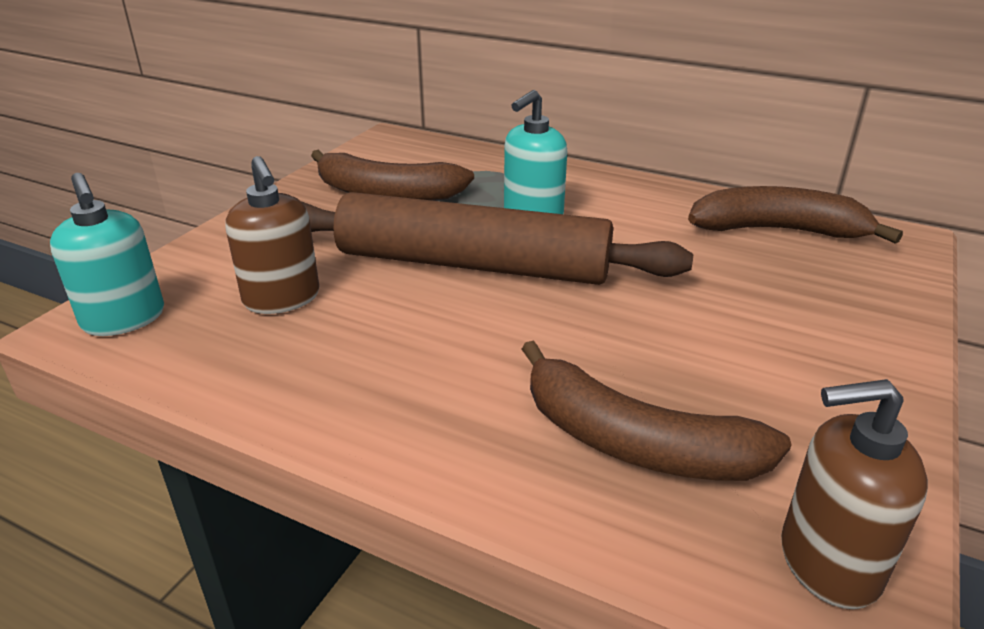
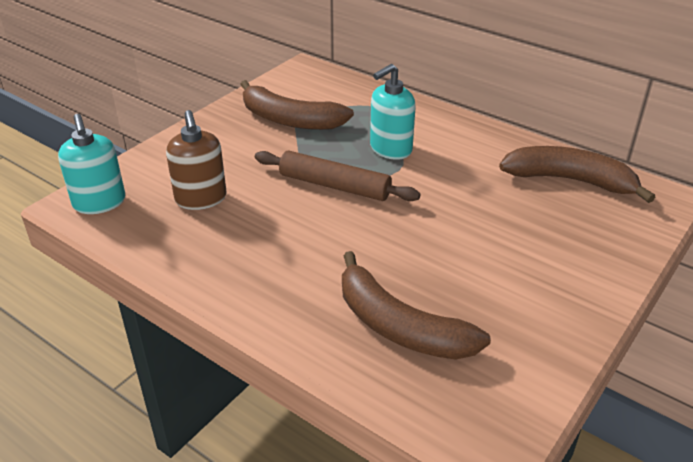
camera: 10 degrees right, 5 degrees up
(472, 264) = (334, 186): brown rolling pin -> brown rolling pin, size x0.59
(828, 562) = (487, 414): brown soap dispenser -> none

